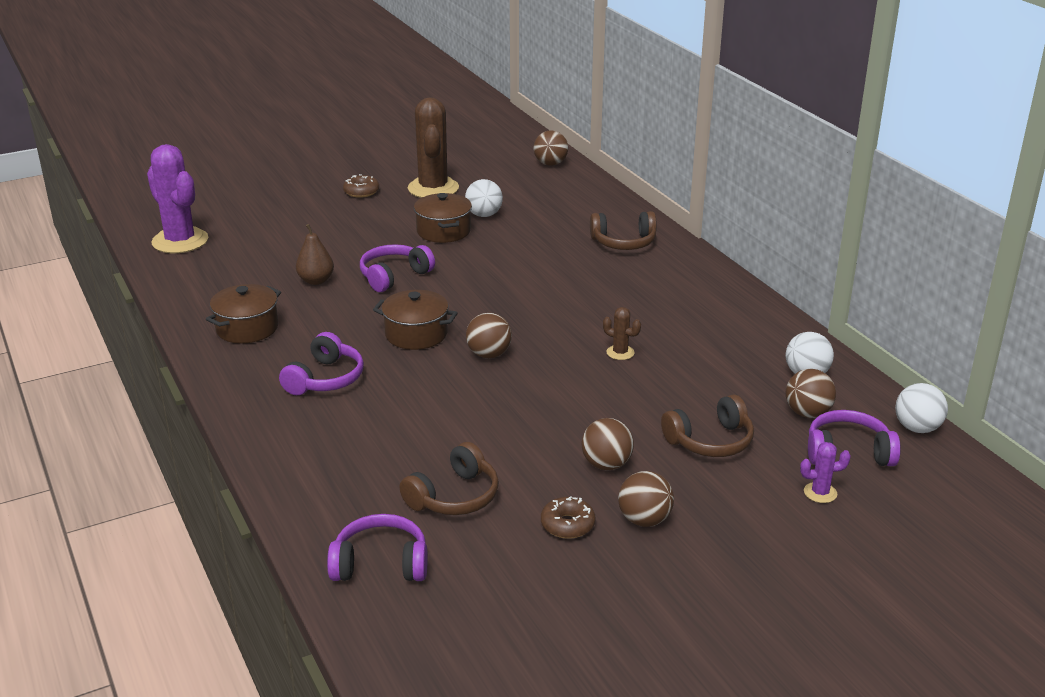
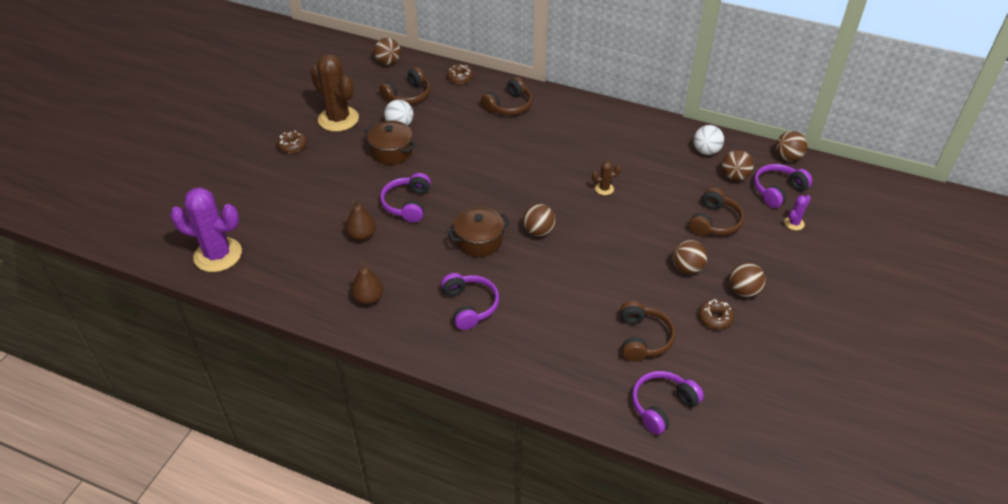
camera: 40 degrees left, 15 degrees up
(247, 328) = (368, 298): brown pot -> brown pear
(529, 195) = (408, 95): none -> brown headphones
(606, 201) = (460, 77): none -> brown donut
(917, 428) = (788, 157): white ball -> brown ball

